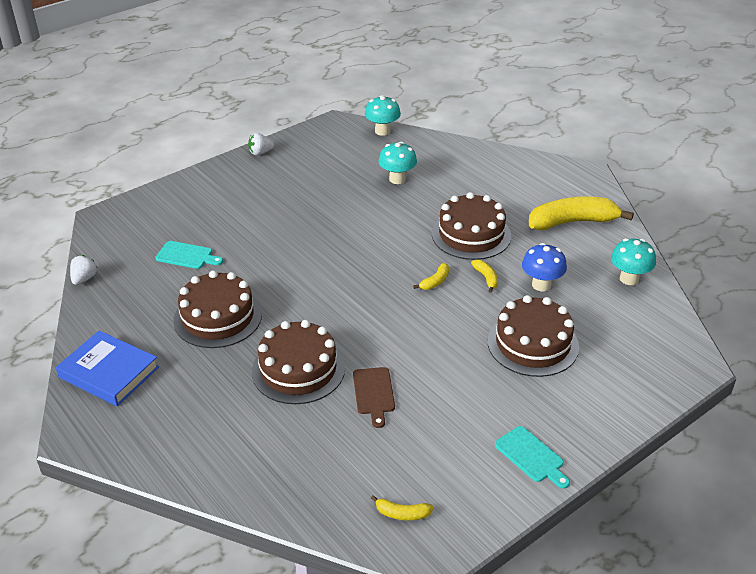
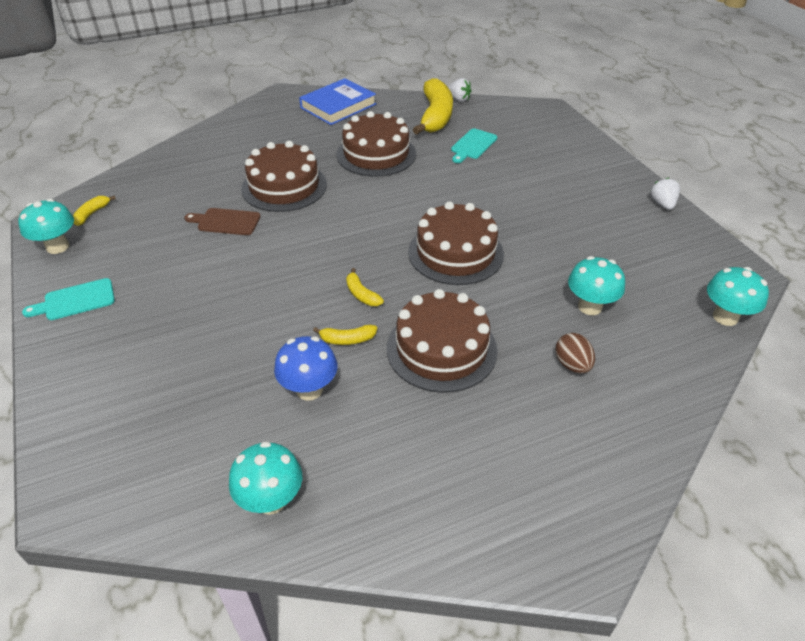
camera: 105 degrees right, 5 degrees up
(456, 183) = (572, 365): none -> brown egg
(467, 514) = (58, 247): none -> turquoise mushroom
(533, 344) = (214, 348): brown cake -> brown cake (455, 253)
(572, 222) = (435, 479): yellow banana -> yellow banana (435, 116)

